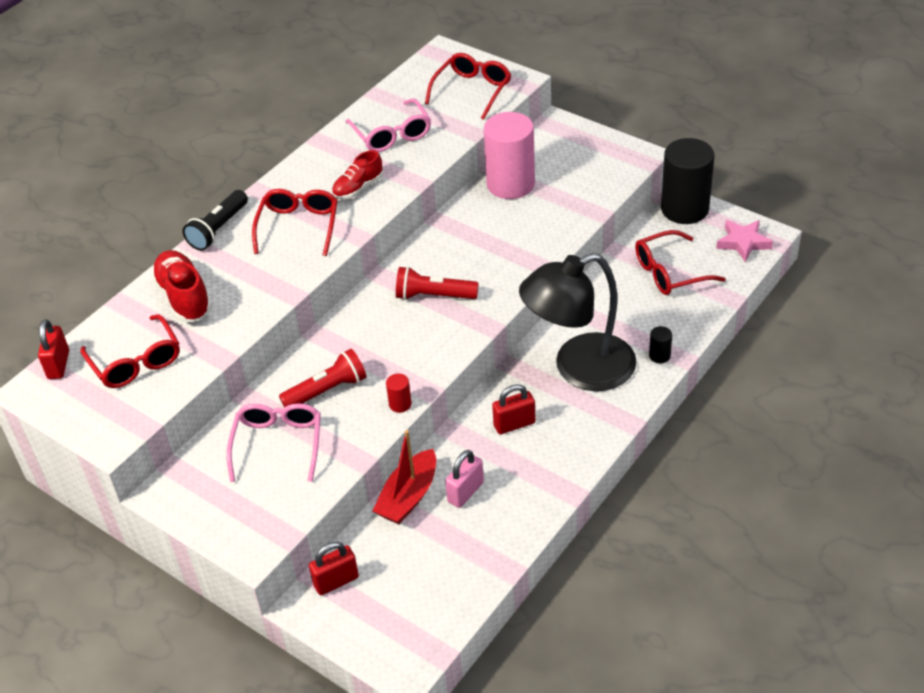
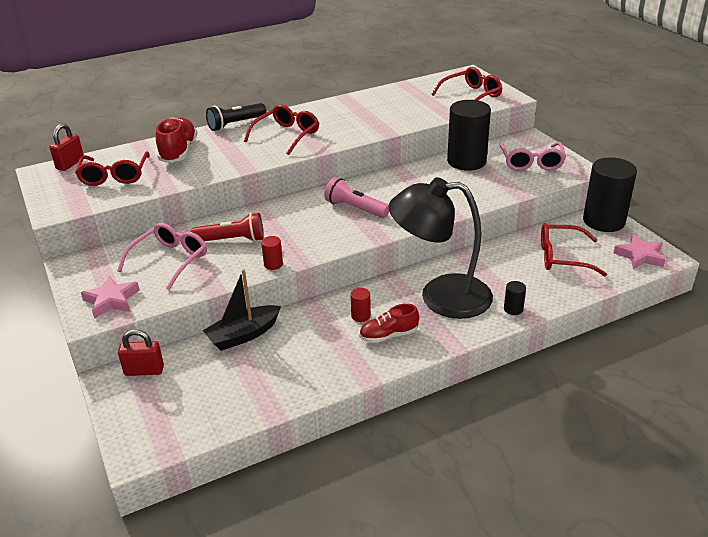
camera: 25 degrees right, 10 degrees down
(257, 520) = (111, 300): none -> pink star
(358, 188) = (345, 126): red shoe -> red shoe (388, 335)
(392, 134) = (394, 105): pink glasses -> pink glasses (531, 162)
(408, 496) = (243, 335): red boat -> black boat
(434, 296) = (355, 208): red flashlight -> pink flashlight
(465, 492) = (287, 347): pink padlock -> none
(510, 184) = (466, 161): pink cylinder -> black cylinder
(514, 424) = (361, 316): red padlock -> red cylinder

